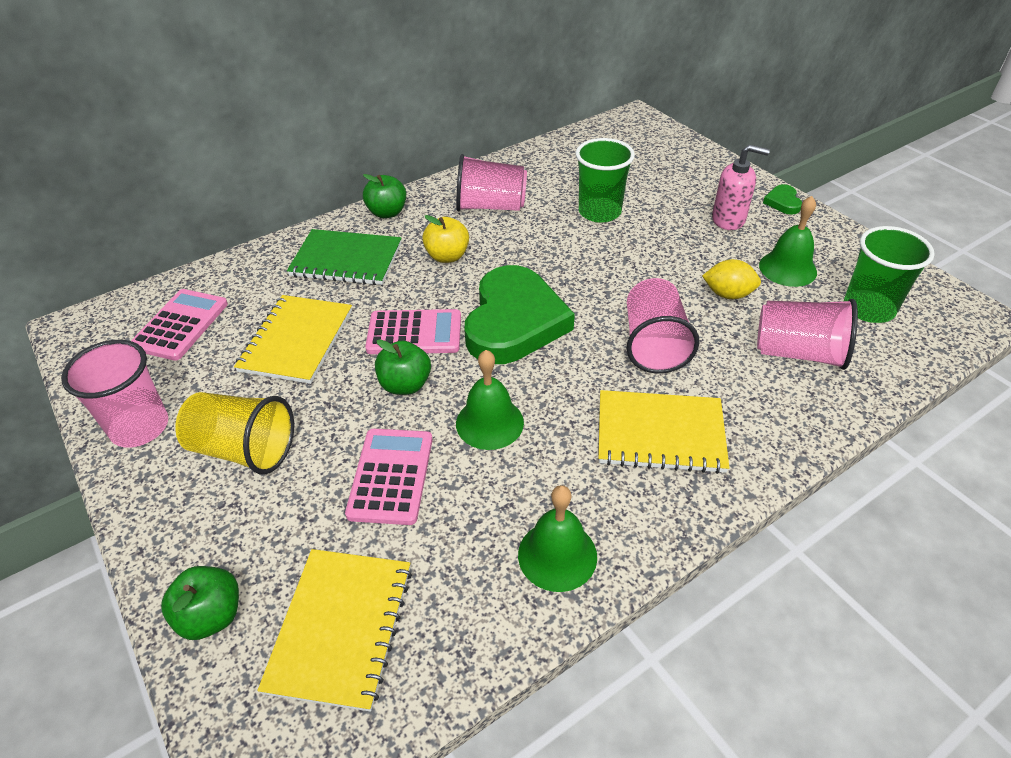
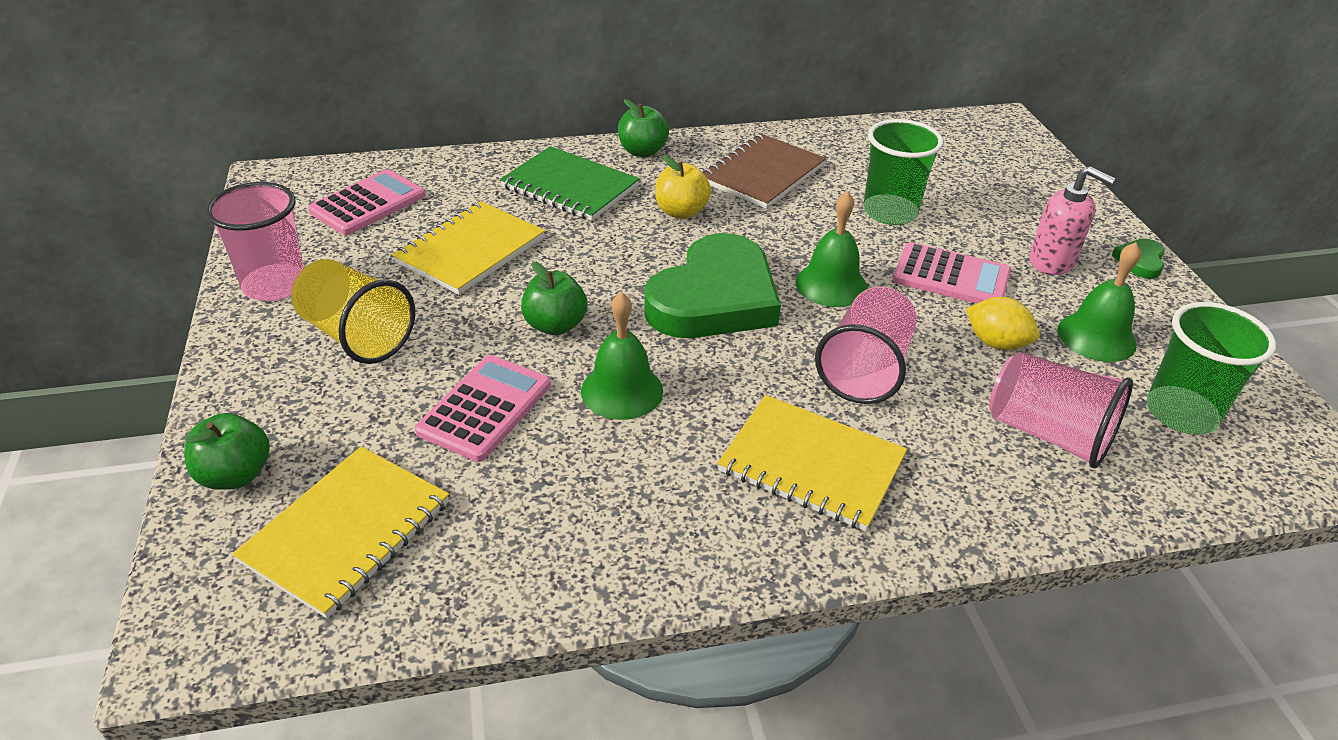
camera: 20 degrees right, 5 degrees down
(414, 333) = (596, 278): pink calculator -> pink calculator (951, 277)
(490, 206) = (762, 174): pink cup -> brown notebook
(557, 555) = (612, 546): green bell -> green bell (831, 285)

